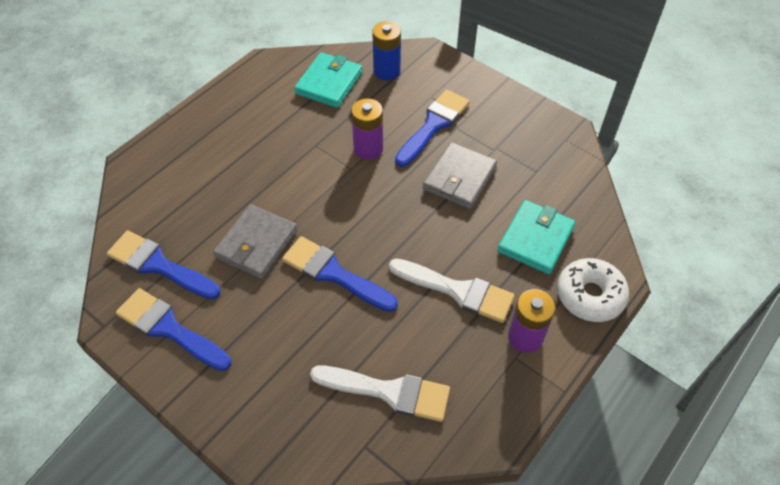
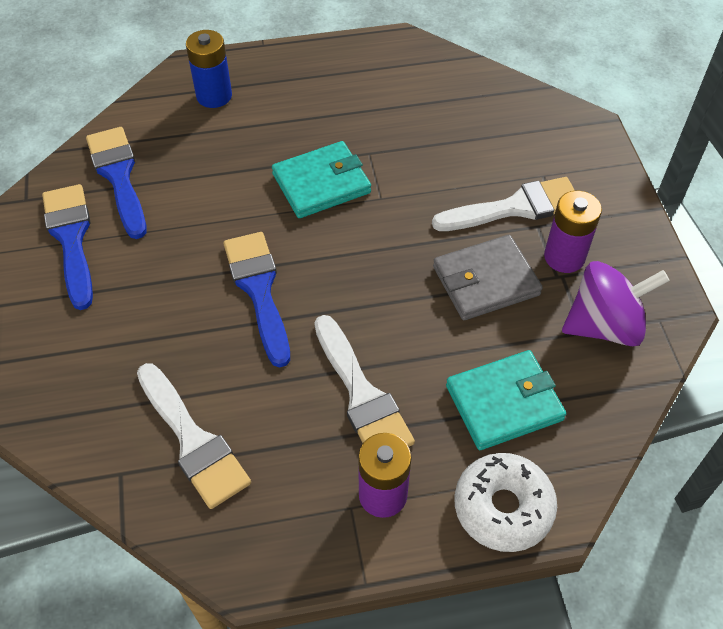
camera: 40 degrees right, 0 degrees up
(256, 244) = (218, 213): grey wallet -> none
(329, 83) = (447, 98): turquoise wallet -> turquoise wallet (321, 183)
(368, 148) = (419, 189): purple battery -> purple battery (564, 257)
(387, 71) = (522, 120): blue battery -> blue battery (214, 96)
(433, 125) = (515, 207): blue brush -> white brush
(543, 161) = (604, 325): none -> purple spinning top

